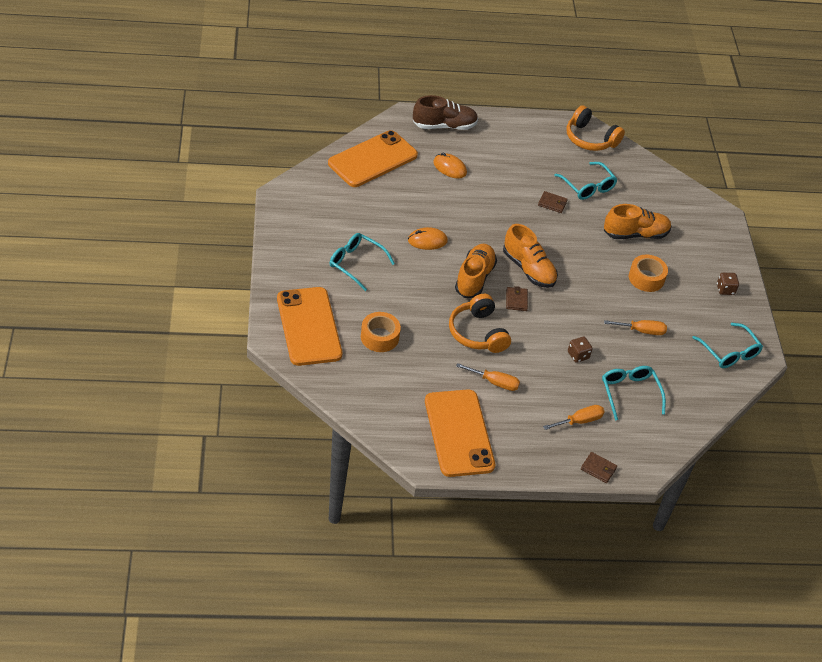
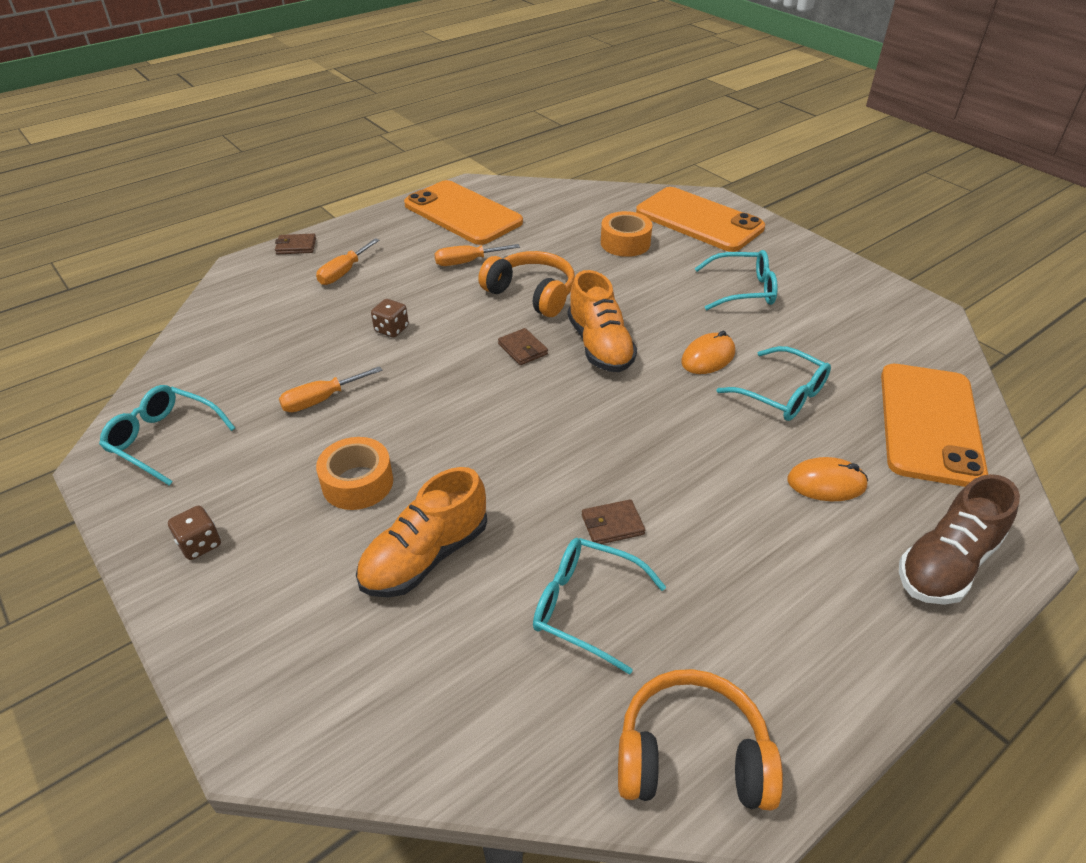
camera: 150 degrees right, 5 degrees down
(528, 269) = (545, 395): orange shoe -> none
(629, 393) = (298, 322): turquoise glasses -> turquoise glasses (782, 394)

